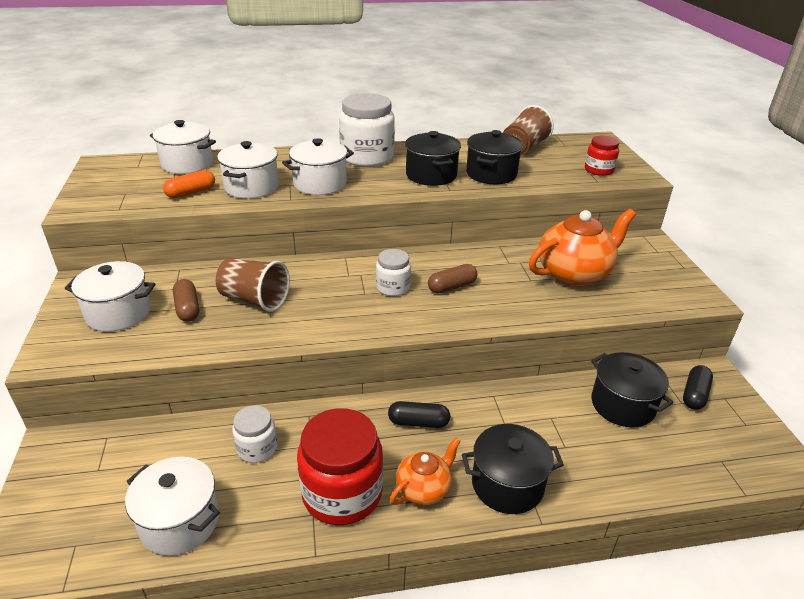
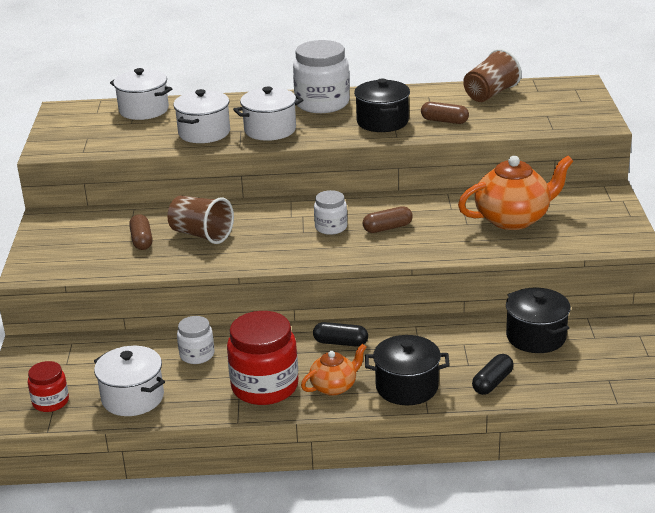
camera: 10 degrees right, 5 degrees down
(118, 313) = (82, 242): white pot -> none
(191, 193) = (147, 137): orange capsule -> none
(491, 174) = (444, 121): black pot -> brown capsule
(599, 170) = (560, 117): red jar -> red jar (50, 402)
(694, 394) = (611, 332): black capsule -> black capsule (492, 383)

